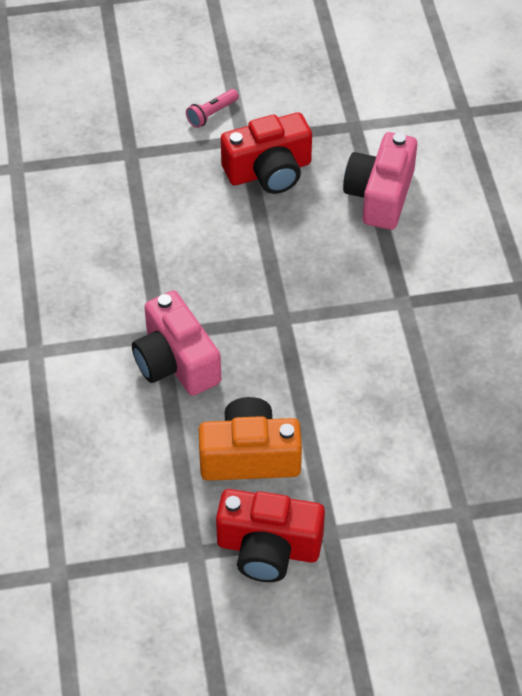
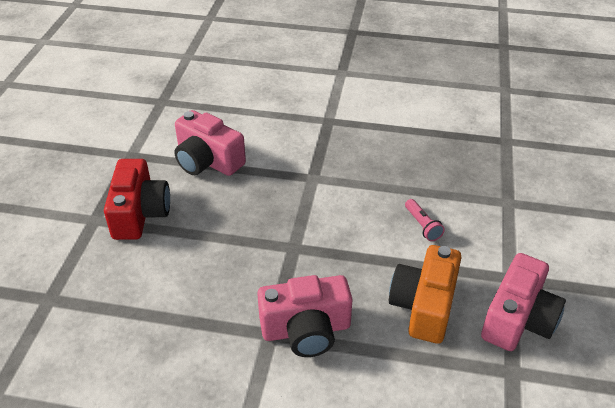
camera: 70 degrees left, 10 degrees down
(211, 114) = (51, 231): pink flashlight -> pink flashlight (422, 225)
(268, 548) = (518, 319): red camera -> pink camera

